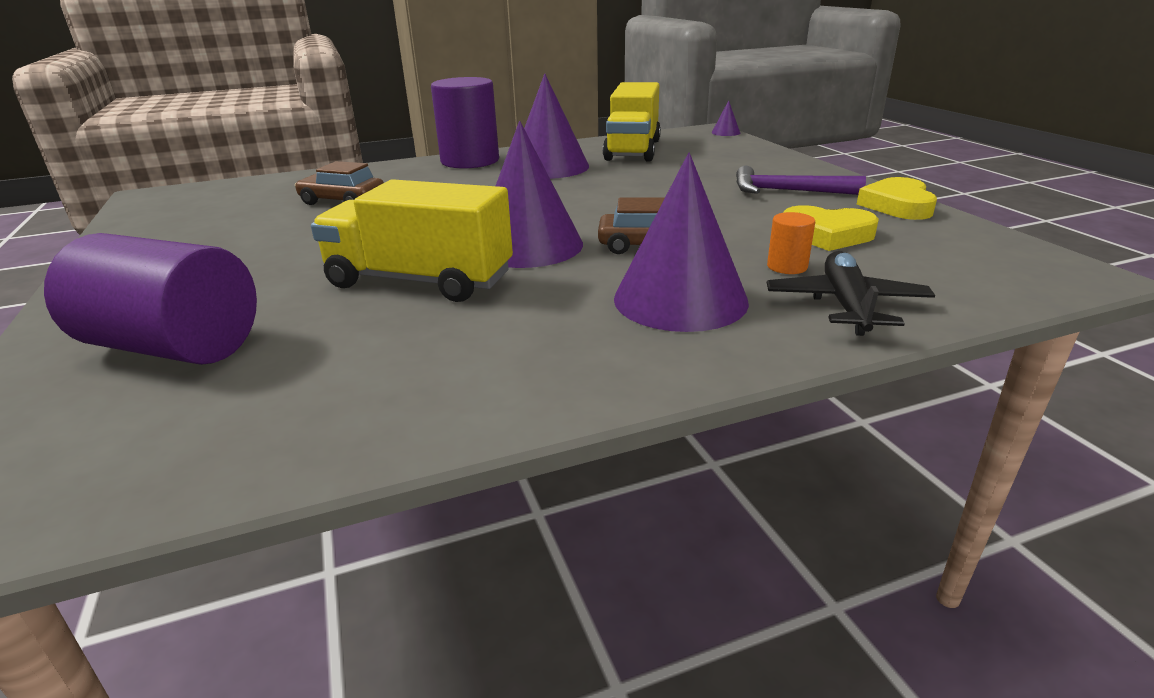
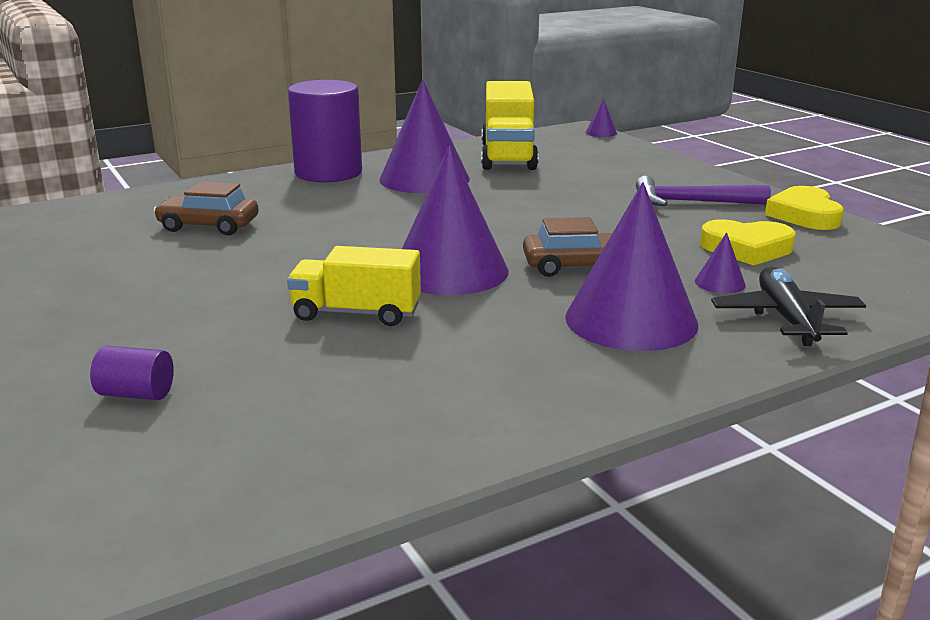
camera: 10 degrees left, 5 degrees down
(174, 347) = (136, 394): purple cylinder -> purple cylinder, size x0.43
(420, 281) = (356, 313): yellow truck -> yellow truck, size x0.65
(787, 266) = (720, 283): orange cylinder -> purple cone

